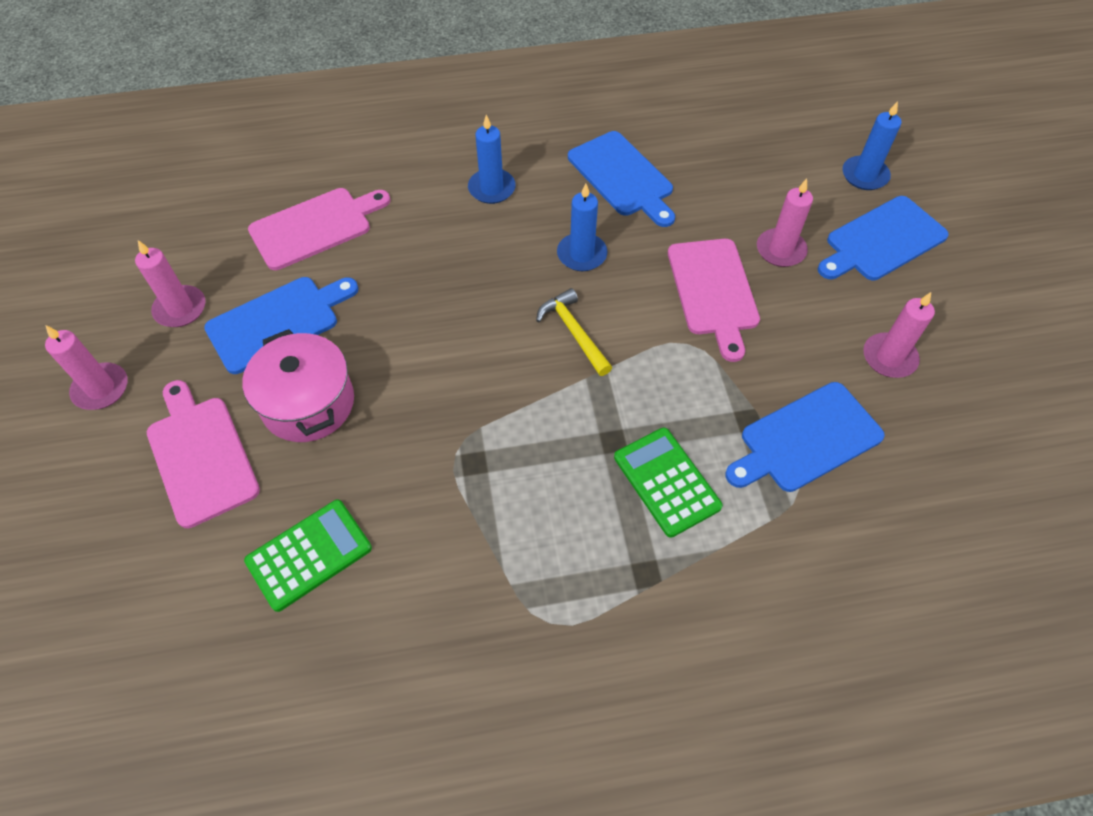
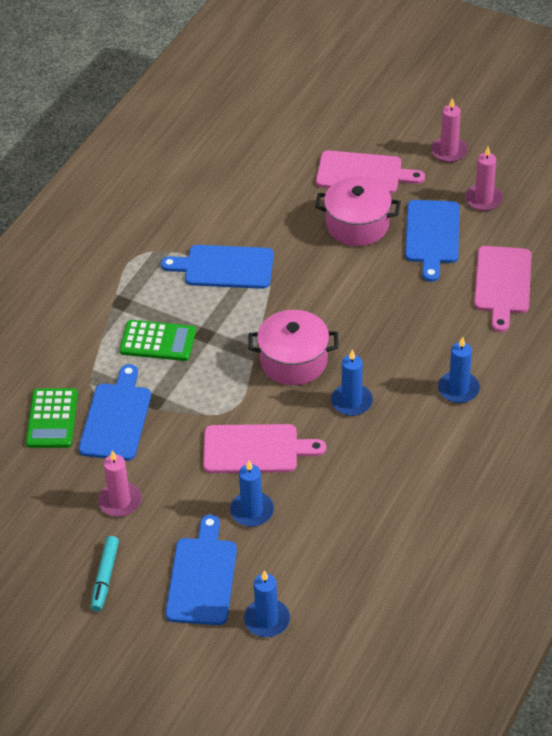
camera: 130 degrees right, 10 degrees down
(309, 555) = (262, 190): green calculator -> green calculator (52, 419)
(573, 332) = (293, 361): yellow hammer -> pink pot
(622, 177) = (403, 469): blue cutting board -> blue cutting board (224, 267)
(713, 291) = (255, 449): pink cutting board -> pink cutting board turned 150 degrees clockwise
(780, 250) = (252, 511): pink candle -> blue candle
(970, 309) = (105, 577): none -> turquoise marker

